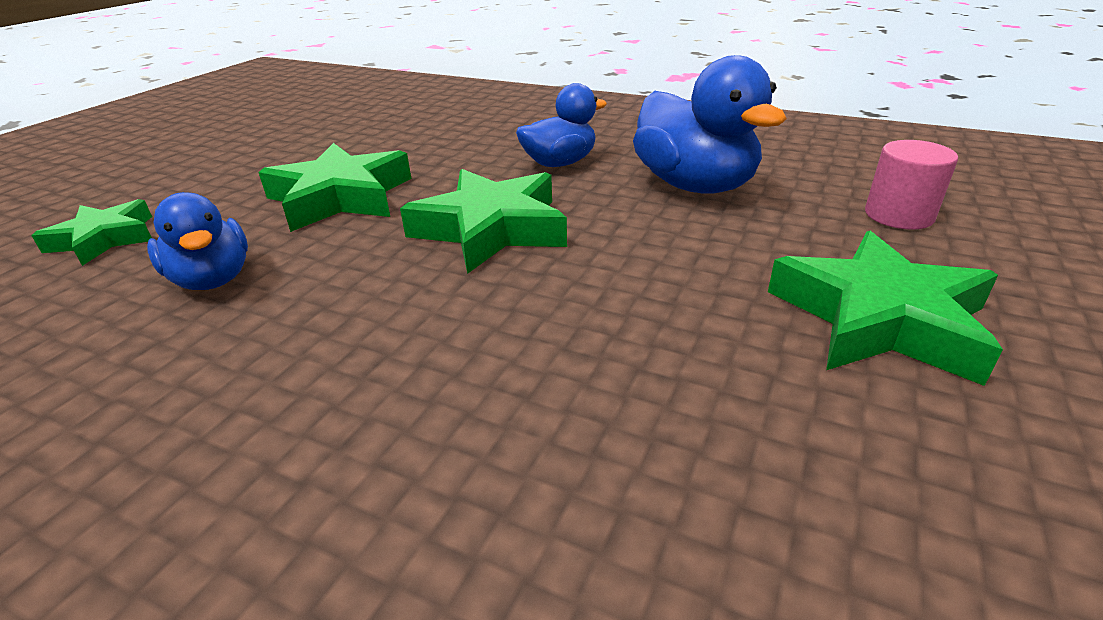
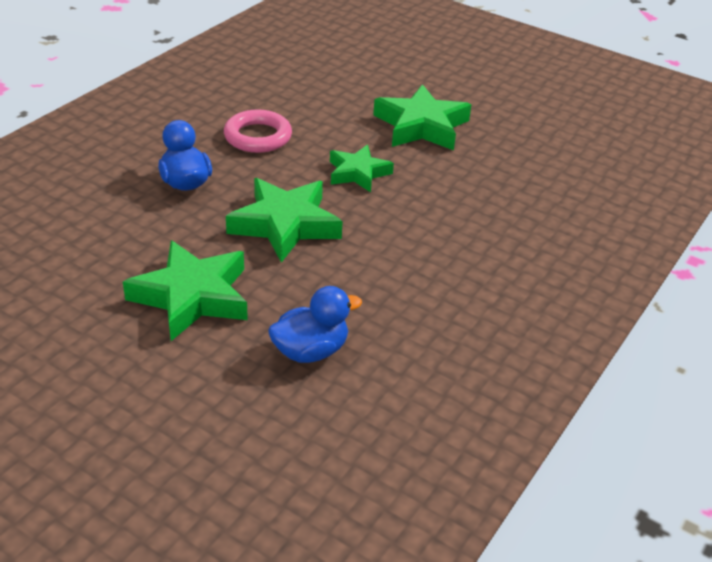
camera: 85 degrees left, 5 degrees up
(104, 239) = (212, 433): green star -> green star (358, 173)
(694, 185) = (258, 137): blue duck -> pink ring
(898, 215) = (329, 87): pink cylinder -> none

